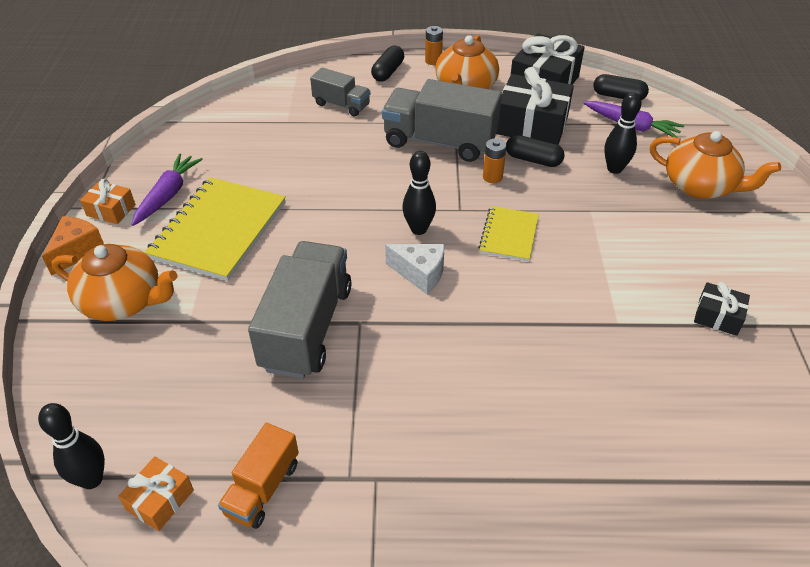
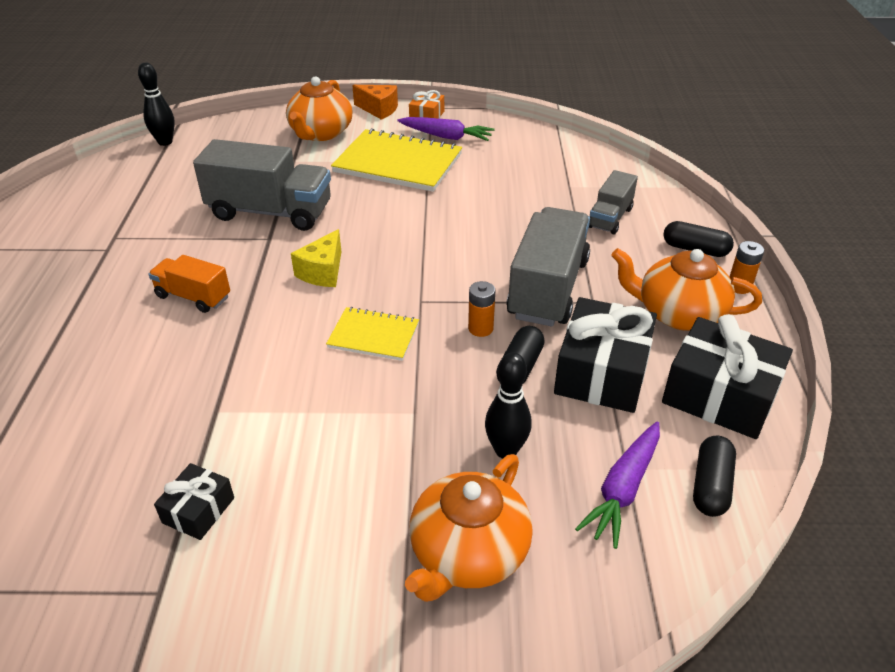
camera: 90 degrees right, 5 degrees down
(160, 500) = (137, 166): orange gift -> none
(262, 488) = (125, 202): orange truck -> orange truck (193, 297)
(418, 229) = (389, 271): black bowling pin -> none
(420, 274) = (323, 272): white cheese -> yellow cheese

